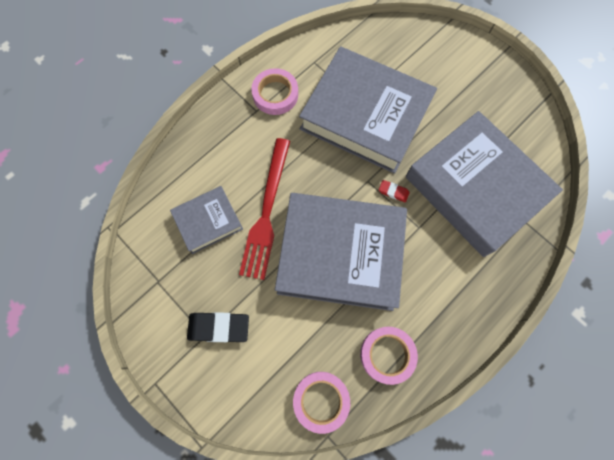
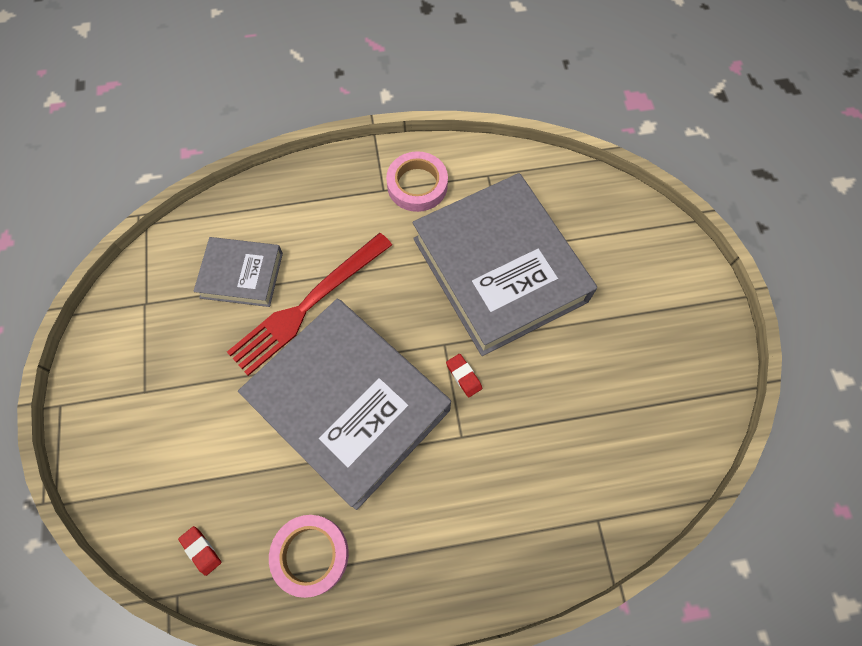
camera: 35 degrees right, 5 degrees down
(219, 327) = (164, 393): black eraser -> none
(321, 400) = (201, 550): pink tape -> red eraser
(475, 188) = (566, 437): grey book -> none

